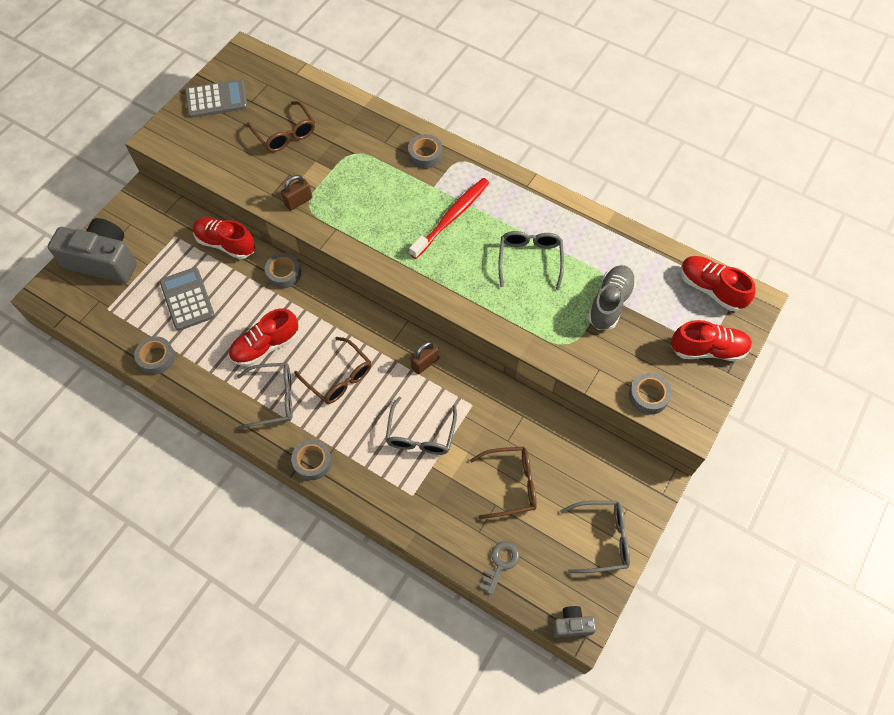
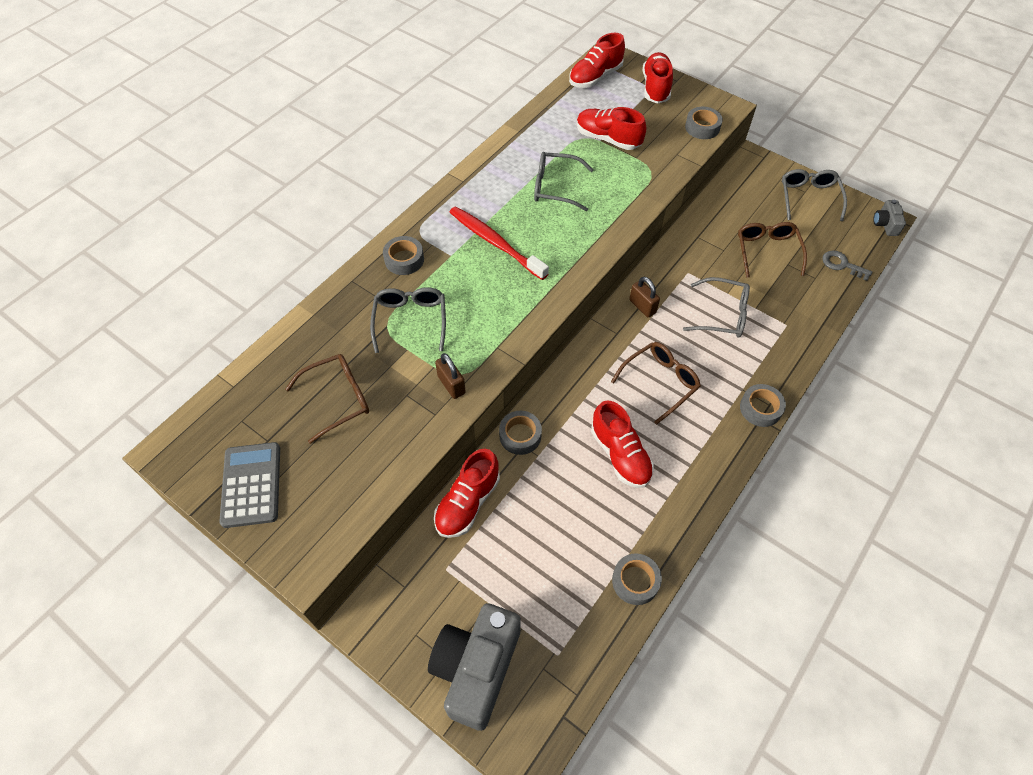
camera: 85 degrees left, 5 degrees down
(187, 299) = (549, 547): grey calculator -> none
(273, 398) = (688, 446): grey glasses -> grey glasses (410, 320)
(610, 303) = (608, 139): grey shoe -> red shoe

